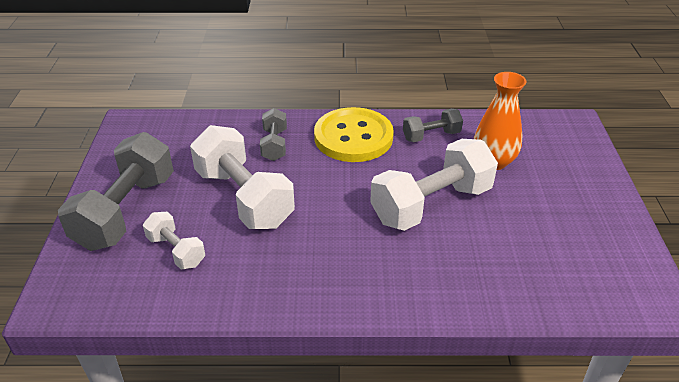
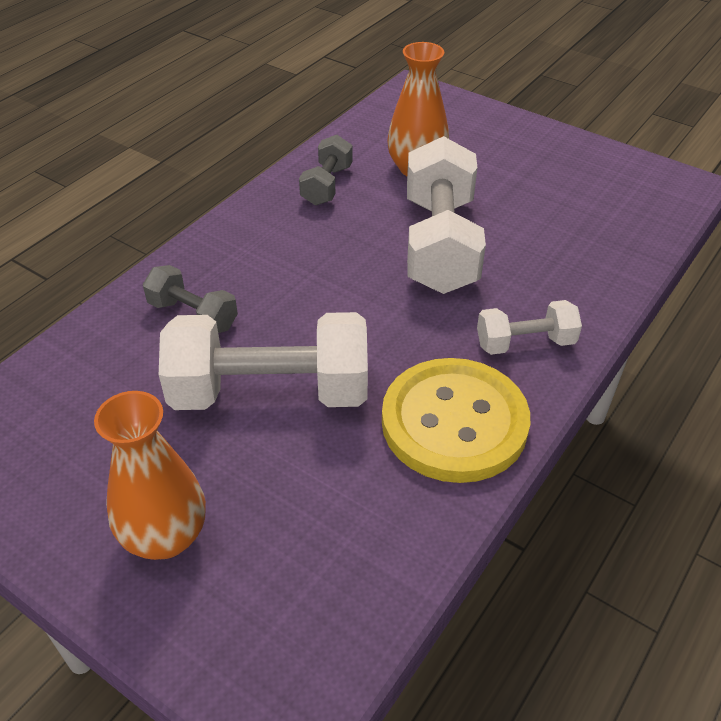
camera: 55 degrees left, 5 degrees up
(126, 211) = (165, 536): grey dumbbell -> orange vase
(176, 251) = (310, 509): white dumbbell -> white dumbbell (525, 343)
(353, 137) = (259, 242): yellow button -> yellow button (454, 422)

